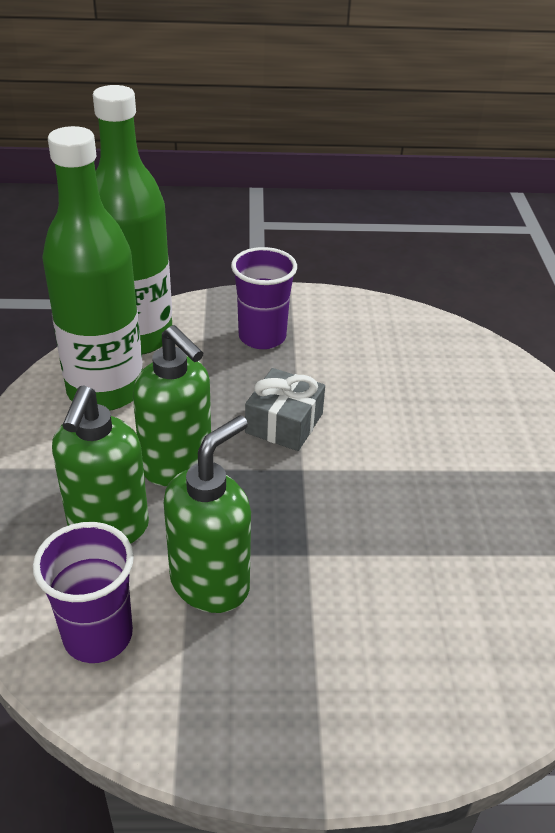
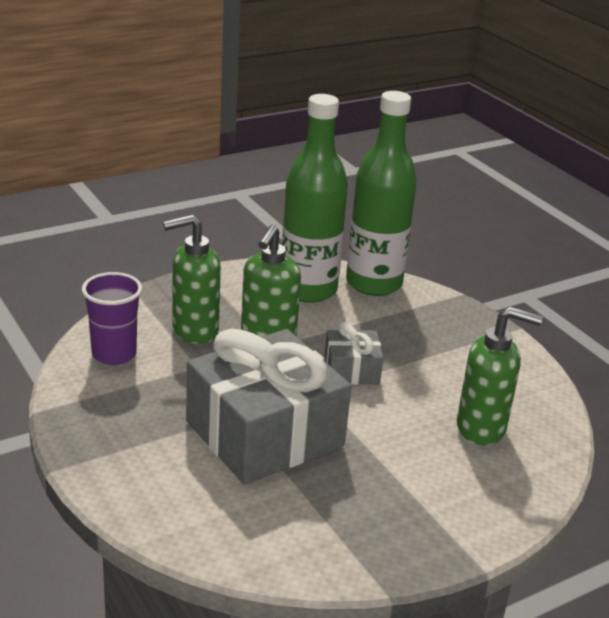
camera: 60 degrees right, 10 degrees down
(210, 583) = (182, 381): green soap dispenser -> green soap dispenser (481, 428)
(262, 337) = (435, 334): purple cup -> none
(359, 544) = (264, 433): none -> grey gift

